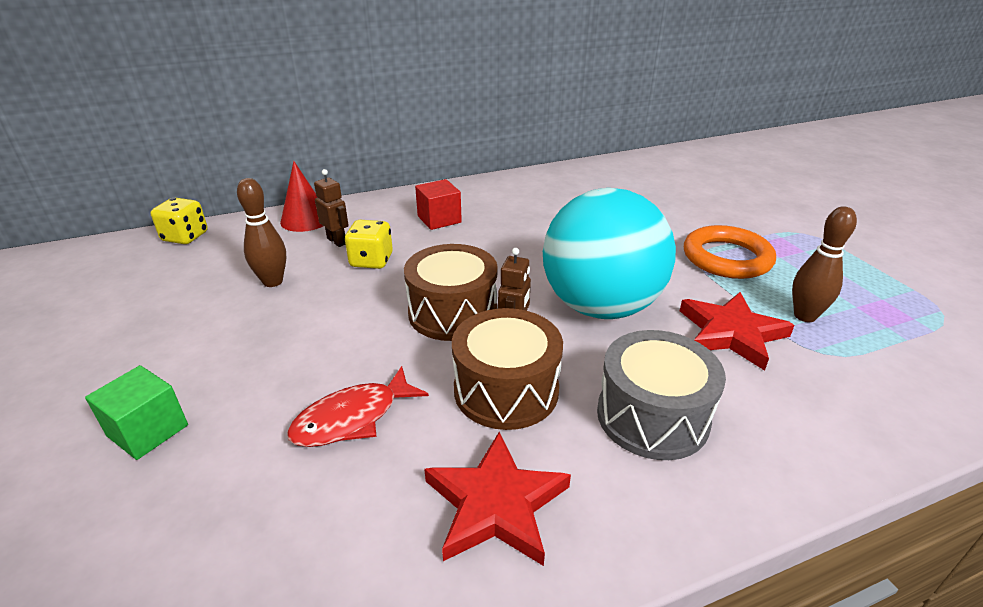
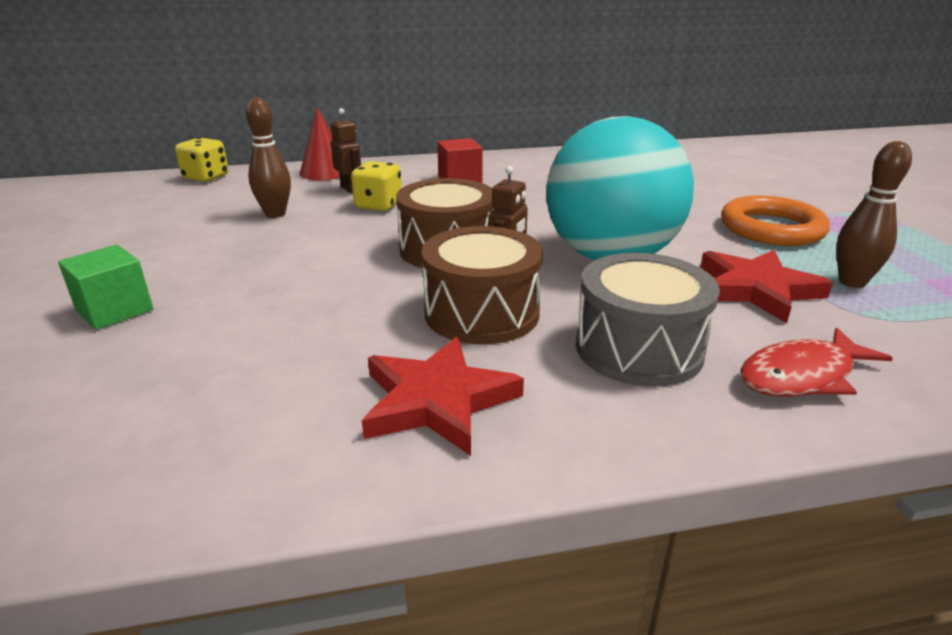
camera: 10 degrees right, 5 degrees down
(352, 418) = (313, 320): red fish -> red fish (802, 376)

